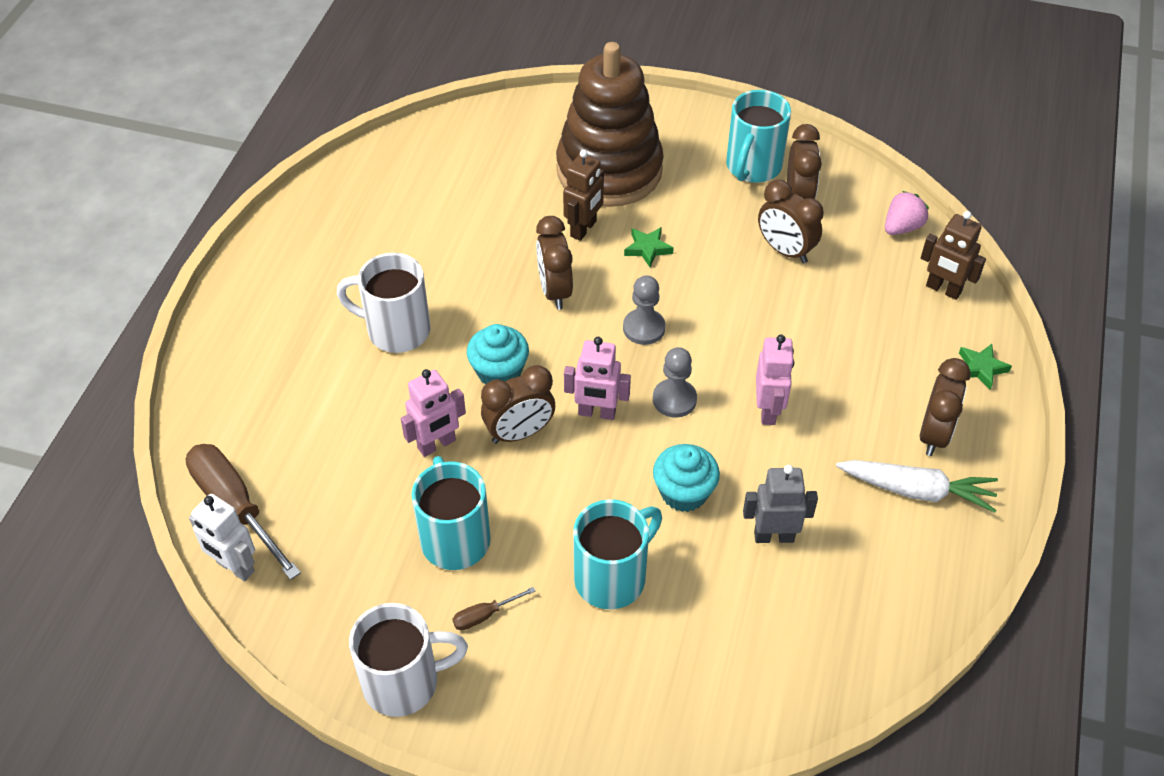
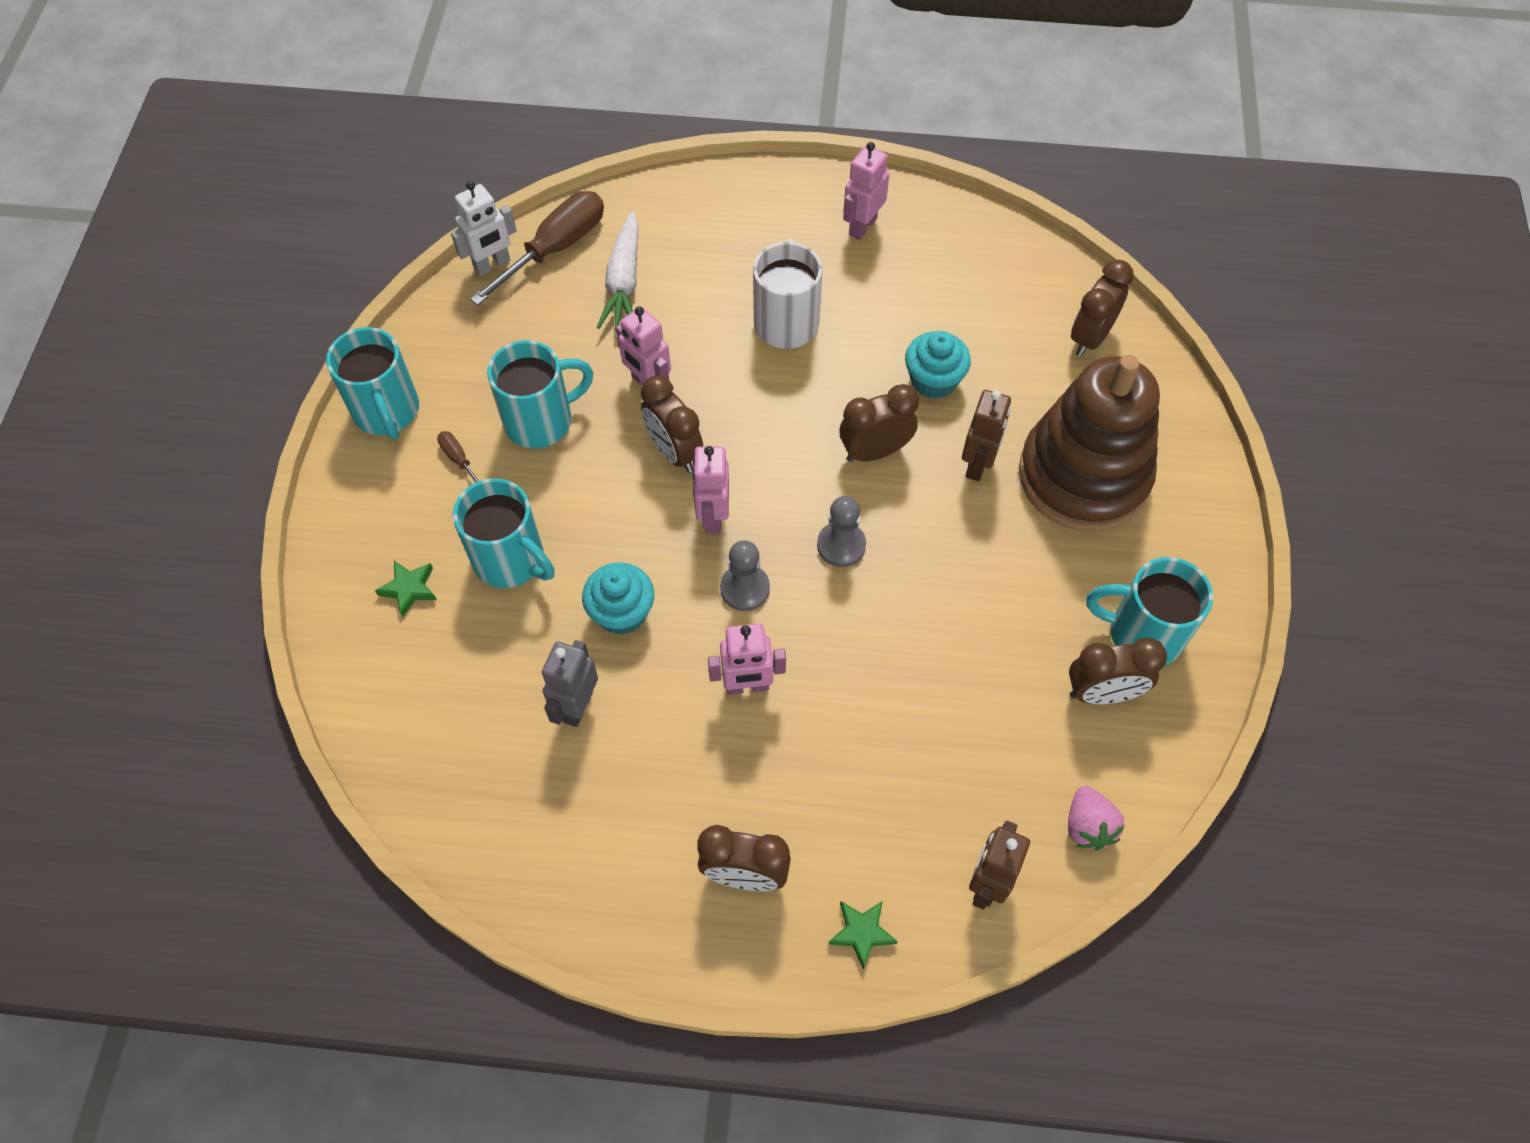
camera: 80 degrees right, 10 degrees up
(235, 567) = (492, 264): white robot -> white robot turned 150 degrees counterclockwise
(304, 259) = (862, 226): none -> pink robot
(404, 682) = (387, 412): white mug -> turquoise mug
(499, 372) = (750, 420): turquoise cupcake -> turquoise cupcake (933, 380)
(584, 229) = (978, 464): brown robot -> brown robot turned 90 degrees counterclockwise
(648, 249) = (964, 533): green star -> green star (409, 589)
(773, 536) = (577, 706): grey robot -> grey robot turned 150 degrees counterclockwise
(785, 250) = (1004, 684): brown clock -> brown clock (1090, 337)
(902, 227) = (1088, 826): pink strawberry -> pink strawberry turned 45 degrees clockwise
(917, 490) = (659, 856): white carrot -> white carrot (624, 281)

